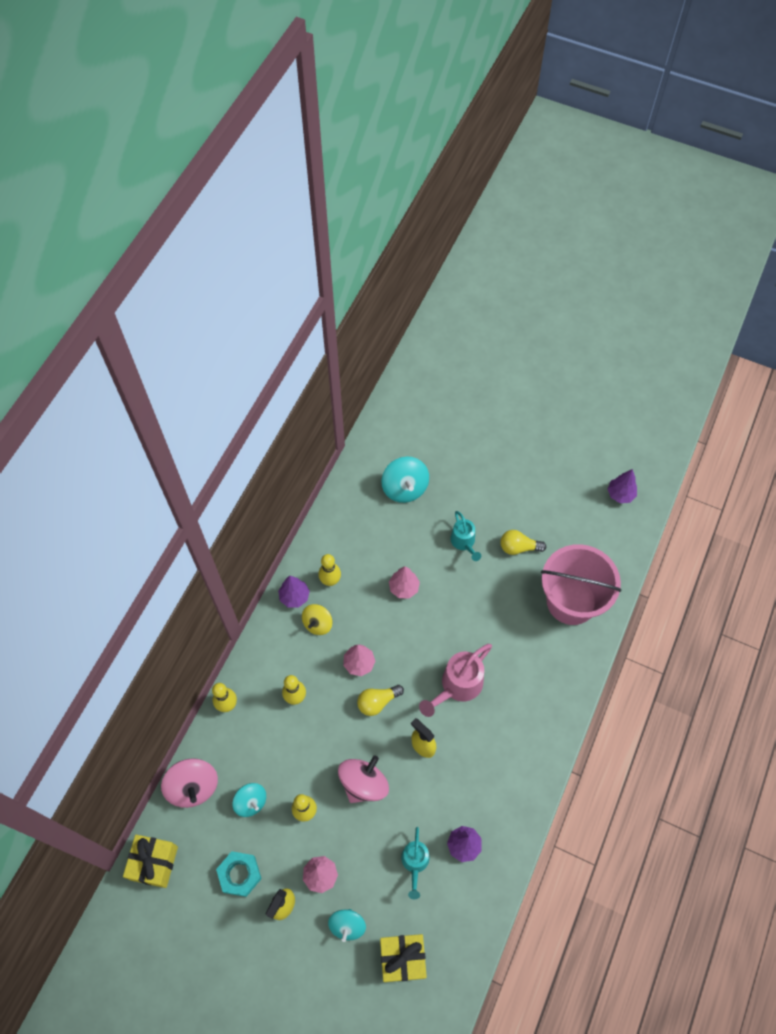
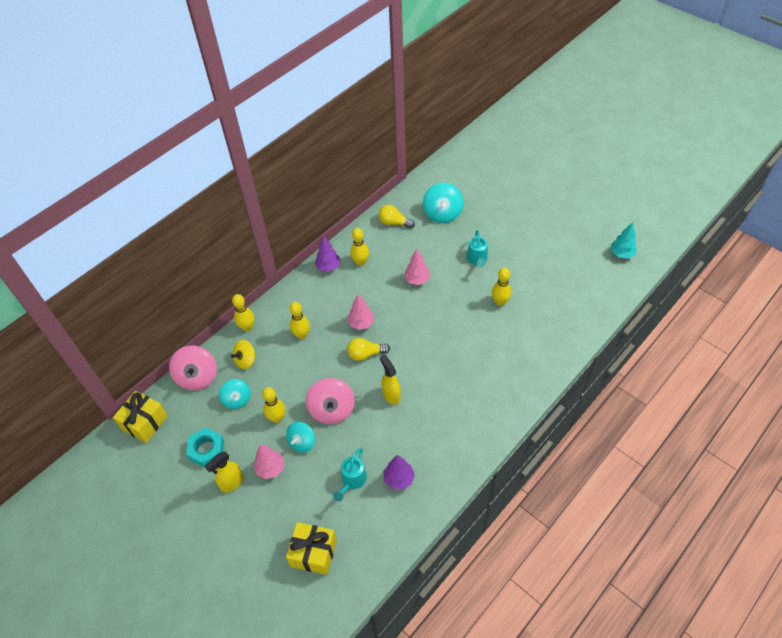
camera: 20 degrees right, 10 degrees down
(317, 624) = (339, 289): yellow spinning top -> yellow spinning top (246, 360)
(347, 925) = (277, 513): turquoise spinning top -> turquoise spinning top (302, 442)
(363, 783) = (332, 410): pink spinning top -> pink spinning top turned 120 degrees clockwise
(457, 686) = (436, 358): pink watering can -> none
(505, 593) = (500, 302): none -> yellow bowling pin
(518, 547) = (521, 272): yellow light bulb -> yellow light bulb (394, 223)
(571, 601) = (554, 320): pink bucket -> none
(620, 494) = (621, 254): purple tree -> turquoise tree

